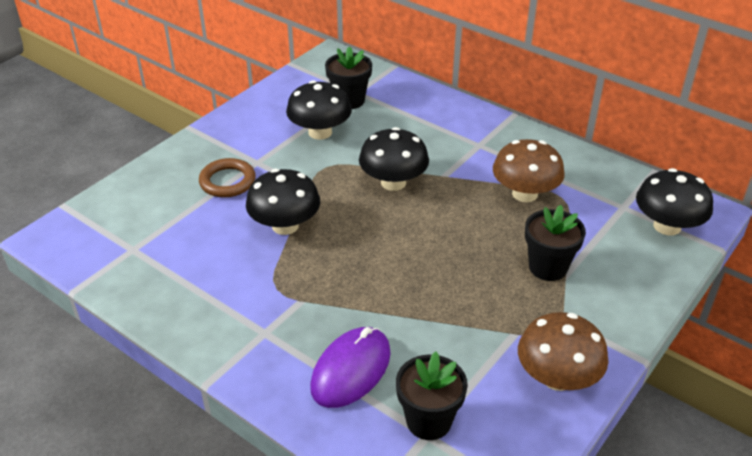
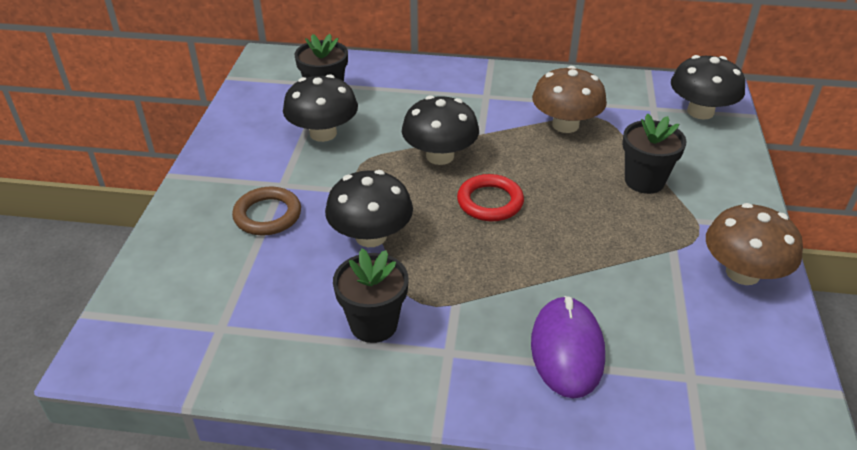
camera: 30 degrees left, 0 degrees up
(399, 234) = (490, 202): none -> red ring
(428, 421) = (680, 363): black flower pot -> black flower pot (373, 324)

